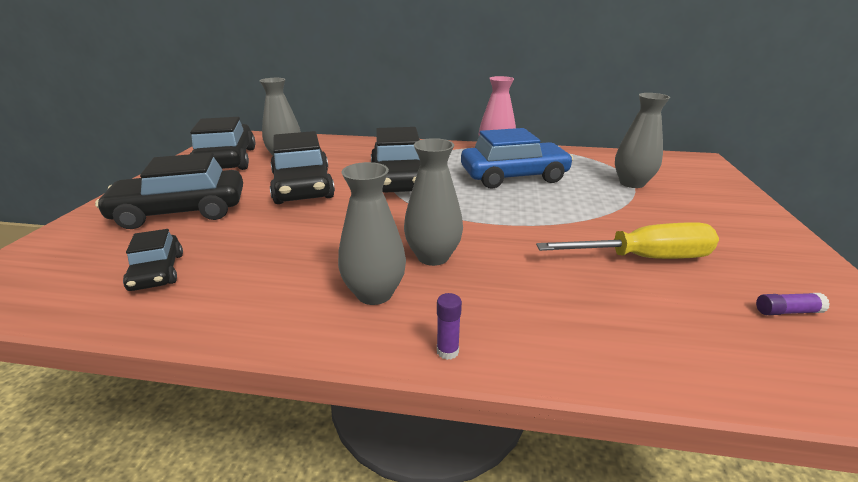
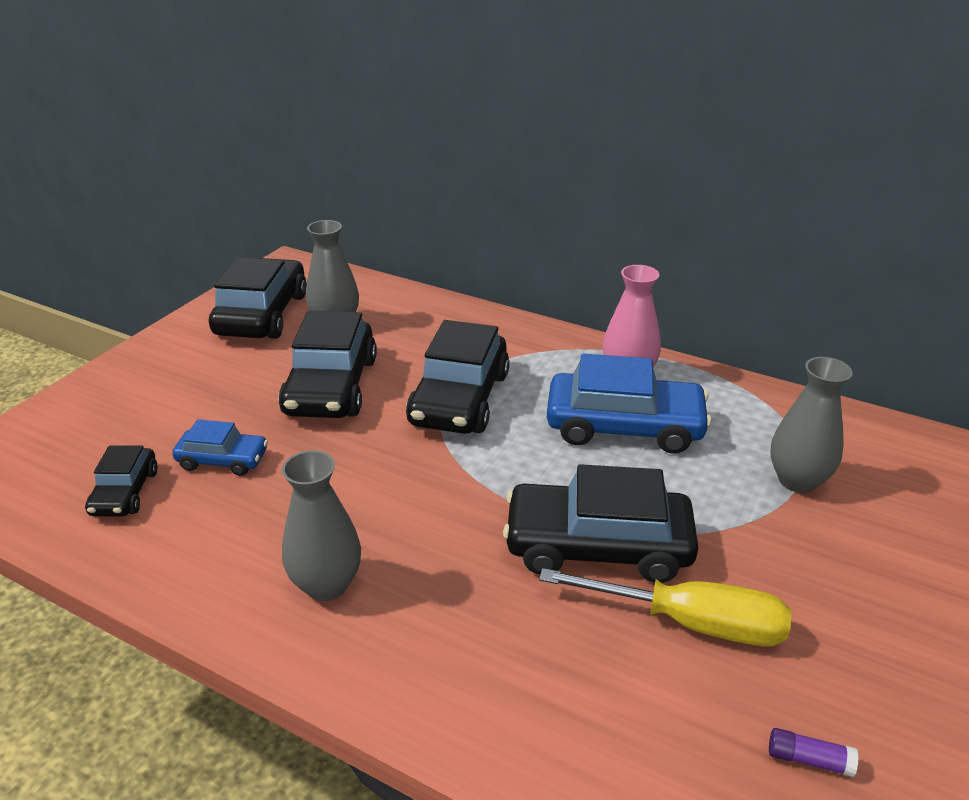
camera: 20 degrees right, 5 degrees up
(181, 211) = (178, 401): black car -> black car (597, 546)
(239, 237) = (223, 460): none -> blue car
(433, 256) = (422, 547): grey vase -> none
(447, 351) = (358, 684): purple glue stick -> none

